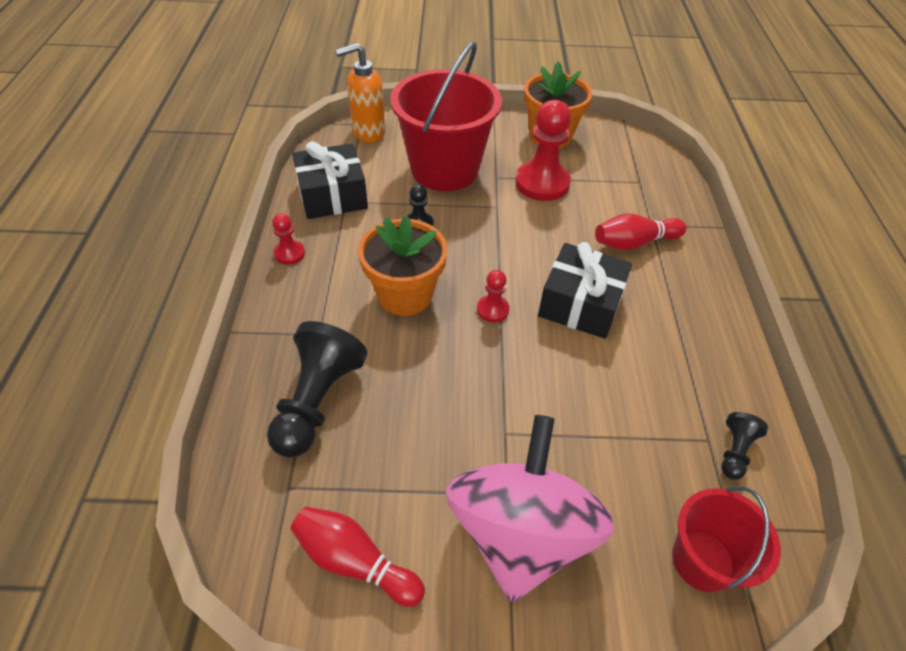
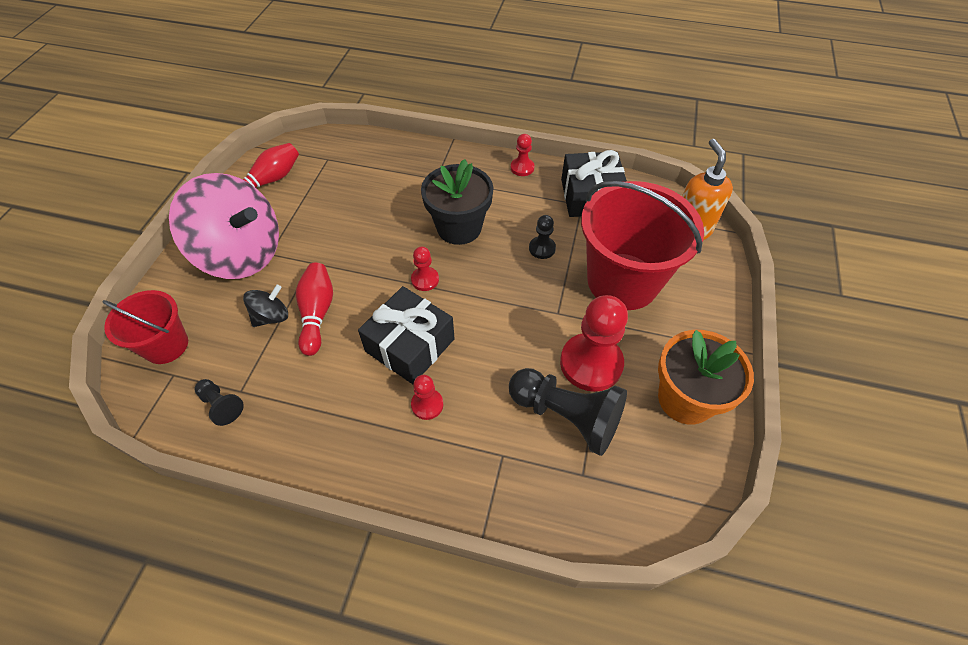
camera: 105 degrees right, 5 degrees up
(317, 401) = (380, 174): black pawn -> black pawn (566, 416)
(405, 294) = (459, 228): orange flower pot -> black flower pot
(604, 447) = (271, 317): none -> black spinning top
(634, 243) = (477, 423): red bowling pin -> red bowling pin (317, 313)
(635, 278) = (427, 405): none -> red pawn

